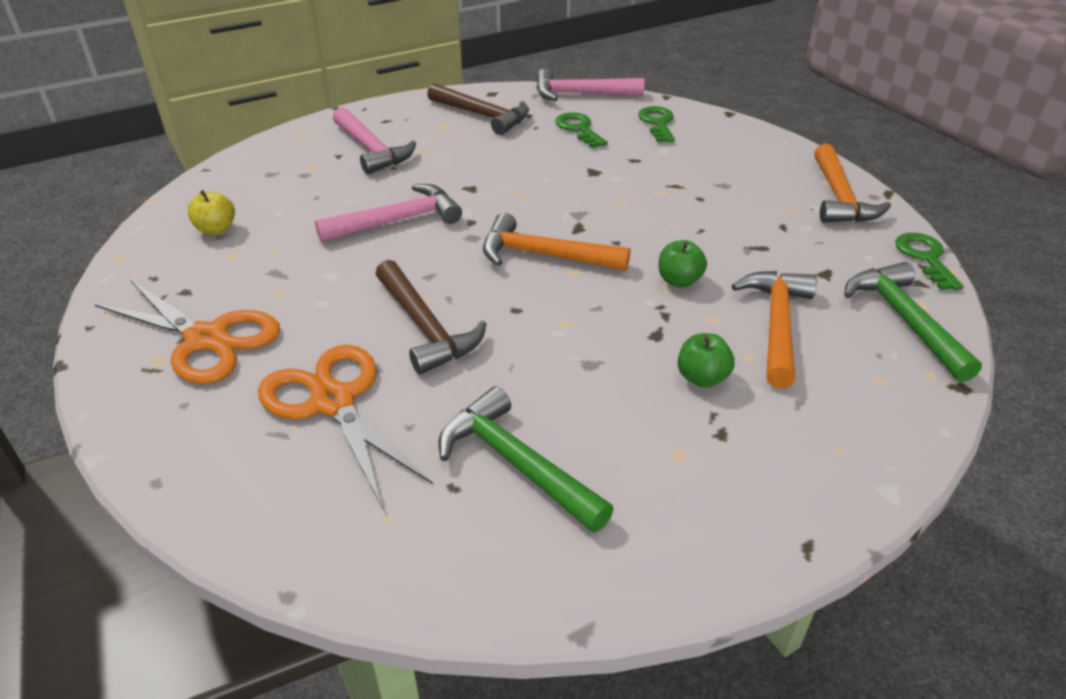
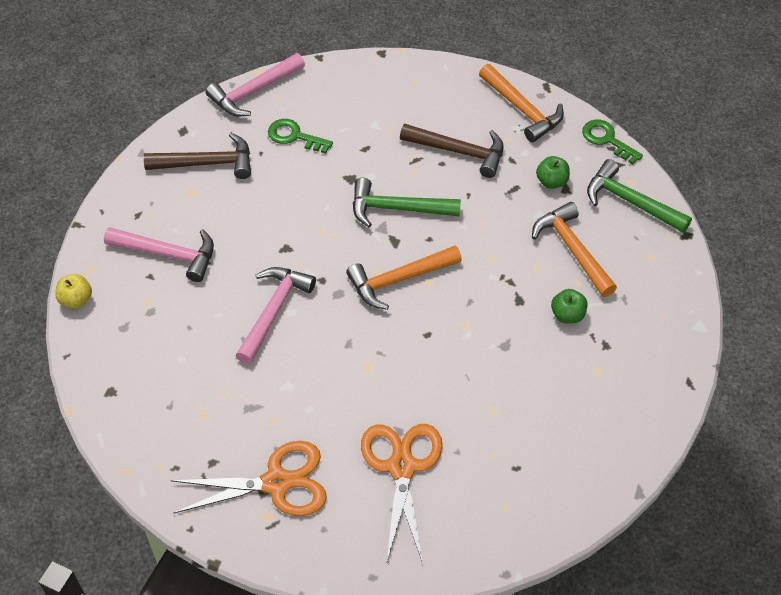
camera: 40 degrees left, 15 degrees up
(216, 230) = (160, 402): yellow apple -> yellow apple (76, 300)
(333, 402) = (402, 467): orange scissors -> orange scissors turned 75 degrees clockwise
(425, 328) = (392, 383): brown hammer -> brown hammer (459, 152)
(515, 463) = (531, 433): green hammer -> green hammer (397, 208)
(657, 123) = (343, 95): green key -> none
(679, 281) = (494, 249): green apple -> green apple (551, 181)

